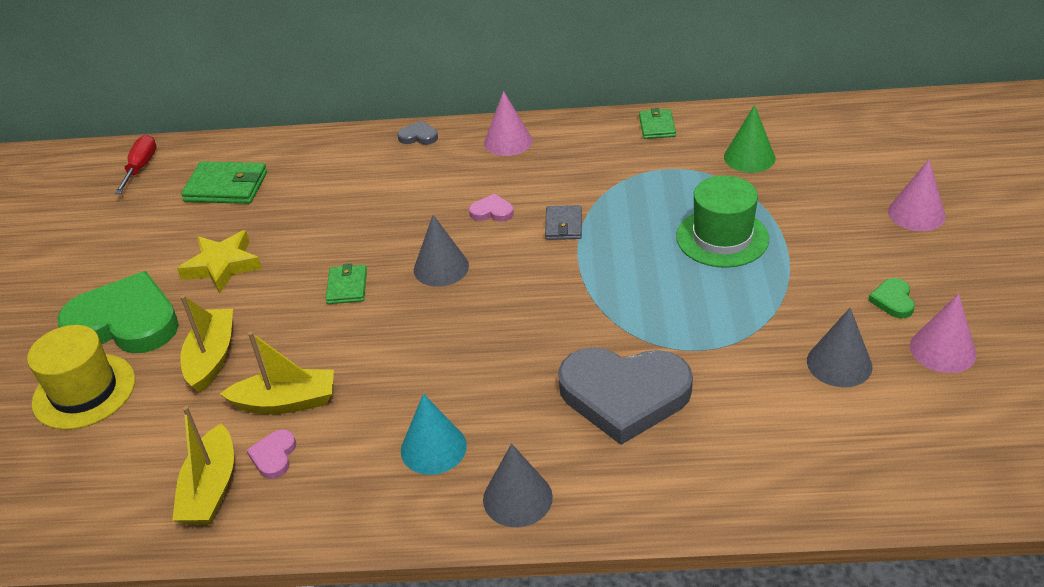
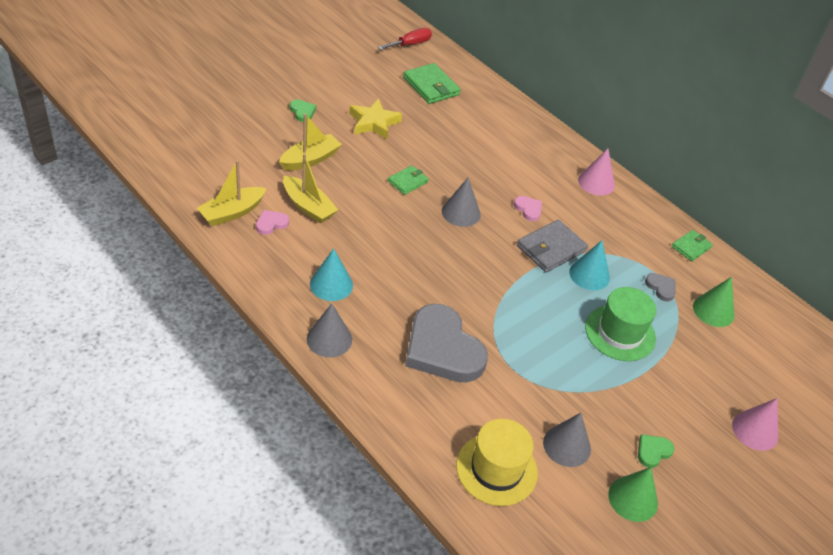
camera: 40 degrees right, 5 degrees up
(84, 391) = (247, 127): yellow hat -> yellow hat (496, 469)
(125, 322) = (302, 112): green heart -> green heart, size x0.41
(418, 136) = (556, 140): grey heart -> grey heart (661, 288)
(563, 225) = (551, 249): grey wallet -> grey wallet, size x1.66
(626, 217) = (589, 275): none -> turquoise cone
(942, 350) = (633, 498): pink cone -> green cone

